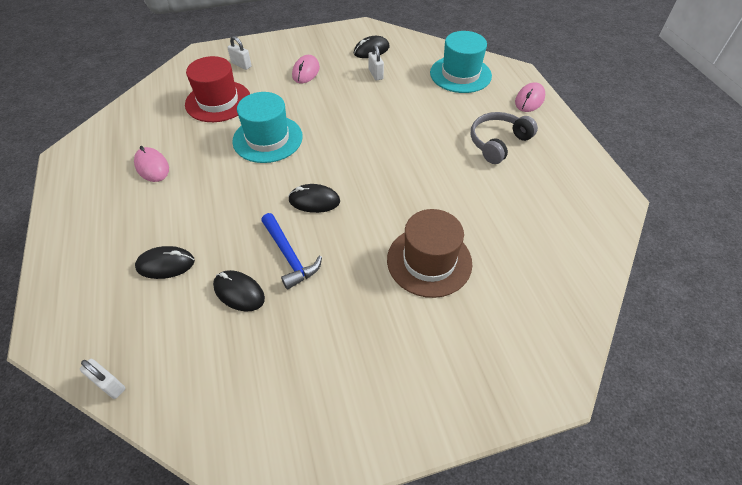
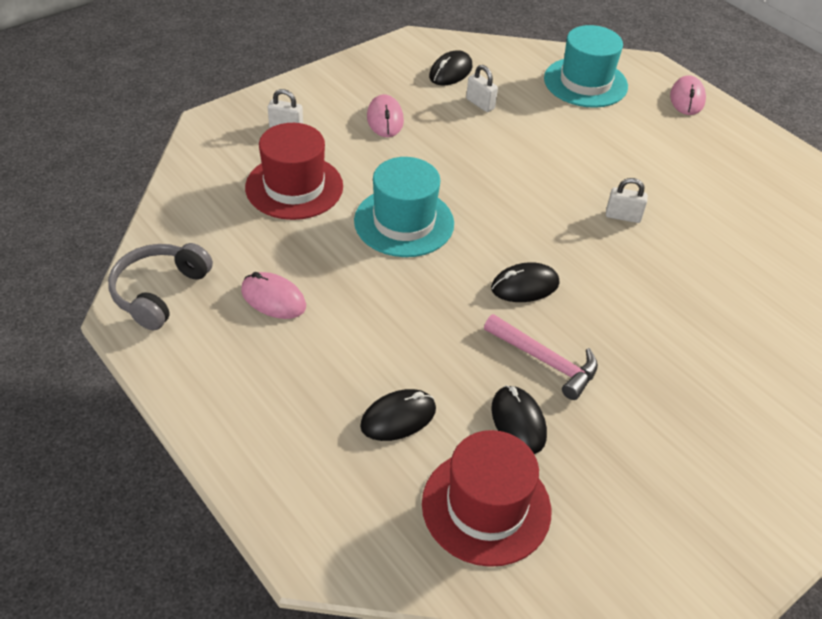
camera: 25 degrees left, 5 degrees down
(109, 384) = (446, 580): white padlock -> white padlock (623, 216)
(173, 344) = (486, 506): none -> red hat
(239, 292) = (518, 422): black mouse -> black mouse turned 60 degrees clockwise
(289, 256) = (546, 361): blue hammer -> pink hammer
(429, 261) = (707, 320): brown hat -> none
(498, 143) = (687, 160): grey headphones -> grey headphones (159, 292)

